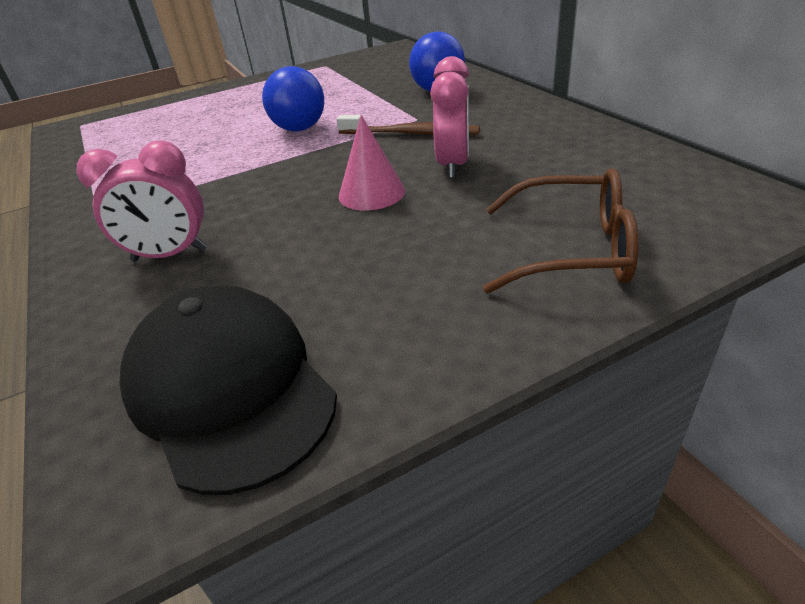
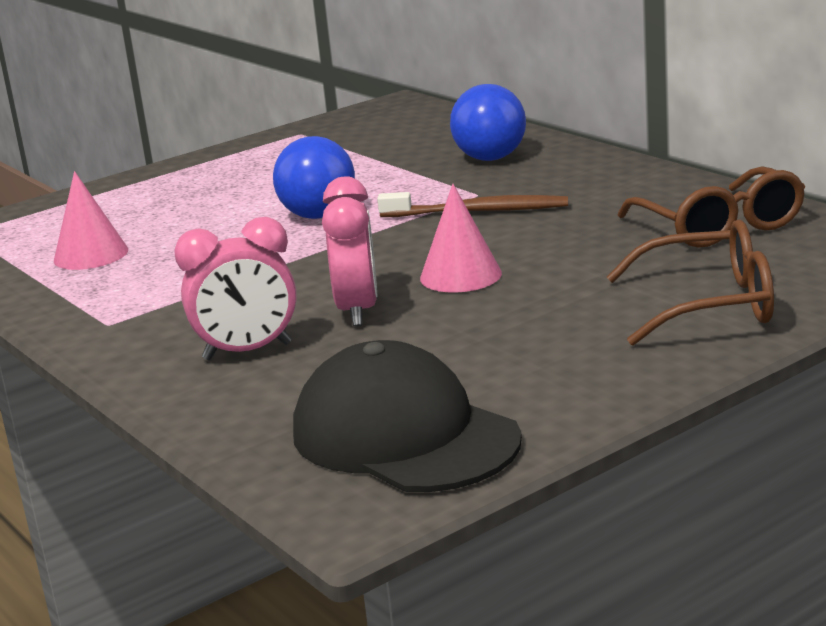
camera: 10 degrees left, 15 degrees down
(135, 149) = (91, 255): none -> pink cone
(453, 165) = (548, 241): pink clock -> pink clock (358, 311)
(596, 163) = (720, 227): none -> brown glasses

